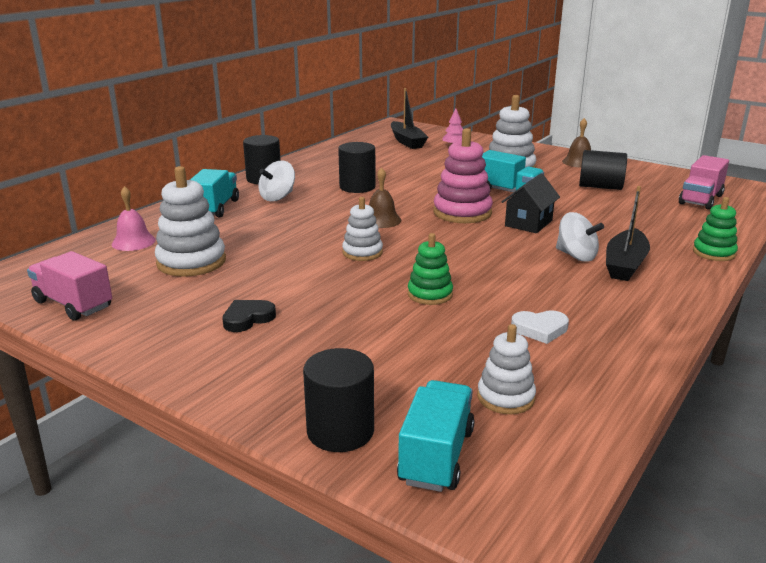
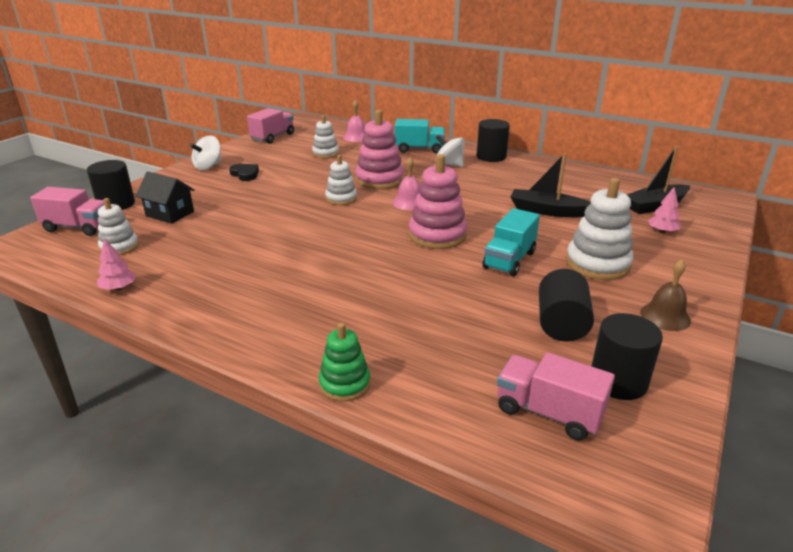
camera: 85 degrees right, 5 degrees up
(191, 262) = (325, 153): white stacking toy -> white stacking toy, size x0.61
(310, 232) = (379, 180): none -> pink stacking toy
(357, 187) = (488, 190): black cylinder -> black cylinder (618, 381)
(381, 220) = (409, 202): brown bell -> pink bell
(430, 294) = (266, 223): green stacking toy -> none
(436, 456) = (78, 227): turquoise truck -> pink truck
(528, 223) = (417, 268): black house -> black house (170, 214)
(540, 329) = (199, 262): white heart -> none
(576, 256) = (335, 288): white spinning top -> white spinning top (208, 166)
(617, 377) = (119, 288): none -> pink tree
(625, 264) = (314, 315): black boat -> black boat (547, 211)

